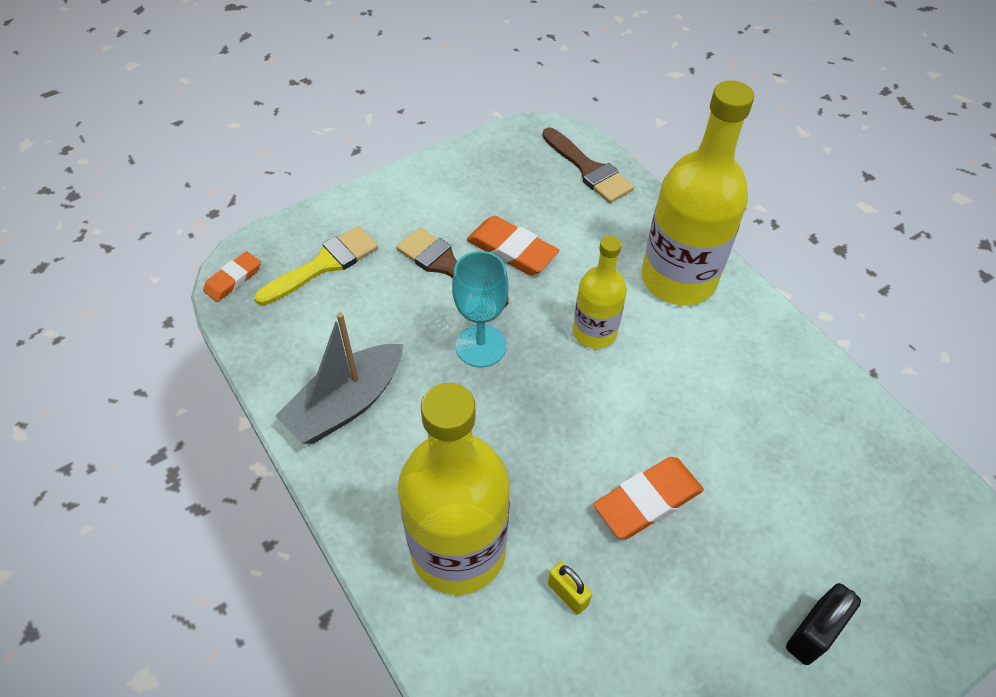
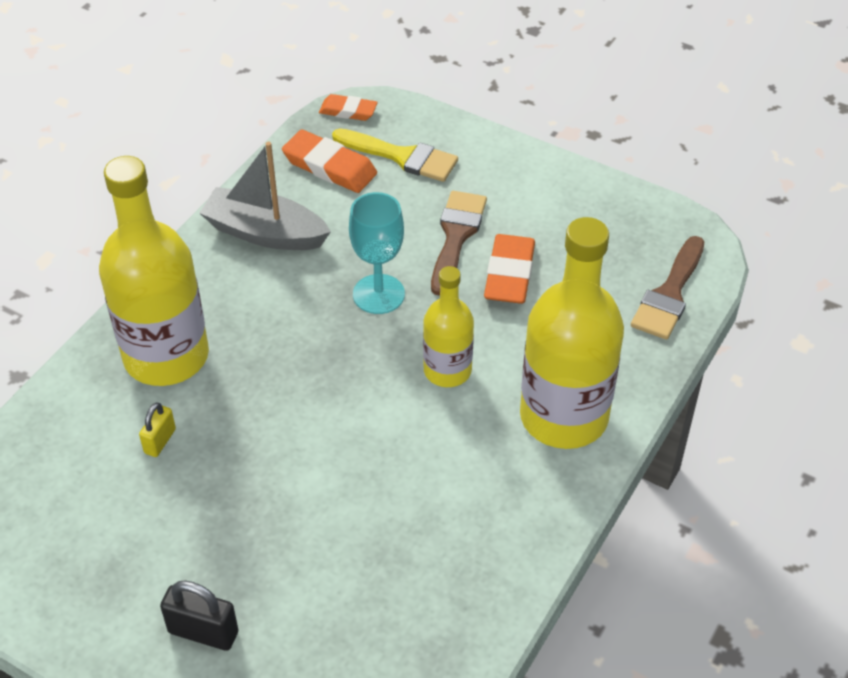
camera: 65 degrees right, 5 degrees down
(647, 500) = (278, 469): orange eraser -> orange eraser (329, 166)

